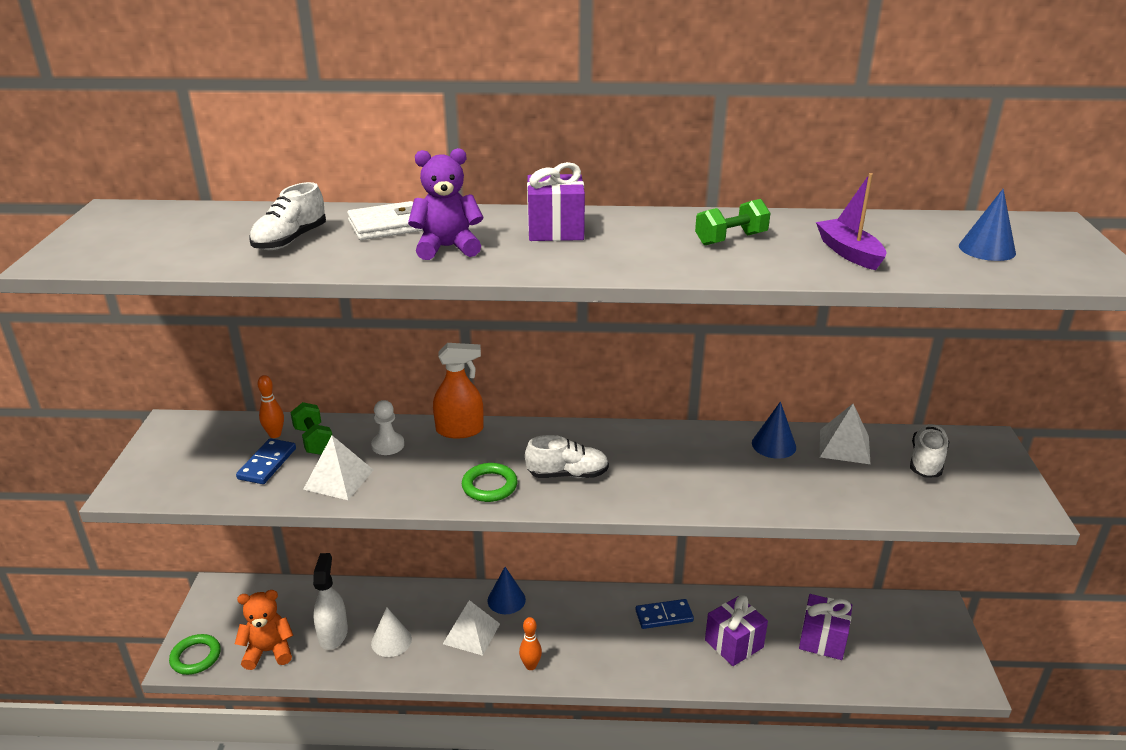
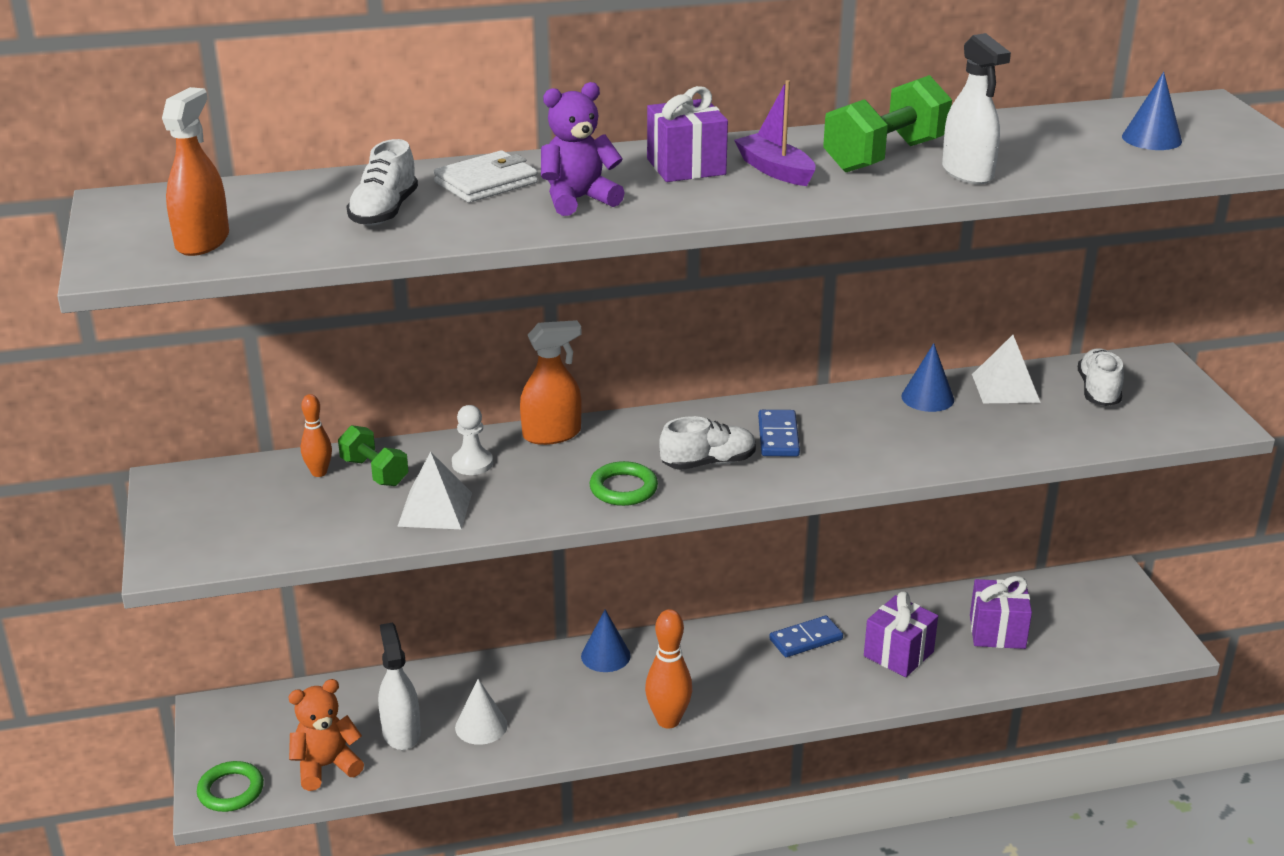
camera: 15 degrees left, 0 degrees up
(137, 248) = (202, 241): none -> orange spray bottle
(267, 464) = (332, 506): blue domino -> blue domino (778, 436)
(471, 633) = (579, 700): white pyramid -> none
(530, 666) = (668, 720): orange bowling pin -> orange bowling pin, size x1.65
(731, 239) = (885, 156): green dumbbell -> green dumbbell, size x1.65
(796, 262) = (967, 173): none -> white spray bottle
(849, 253) = (1016, 157): purple boat -> purple boat (775, 170)

